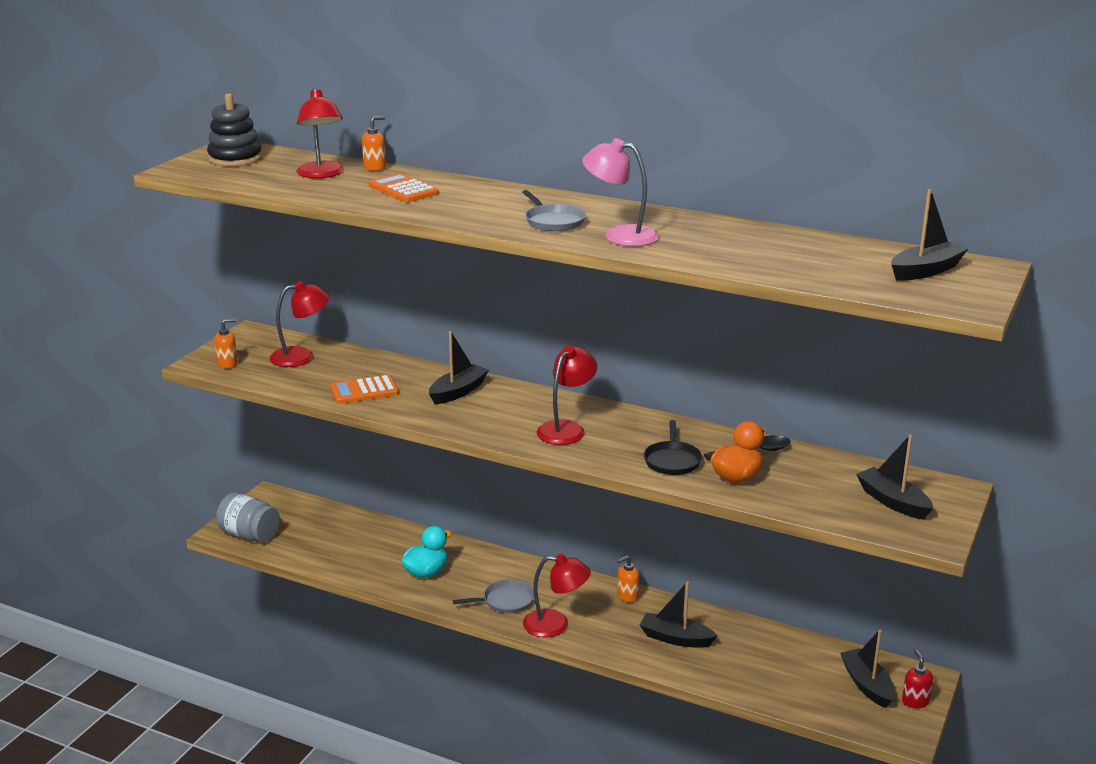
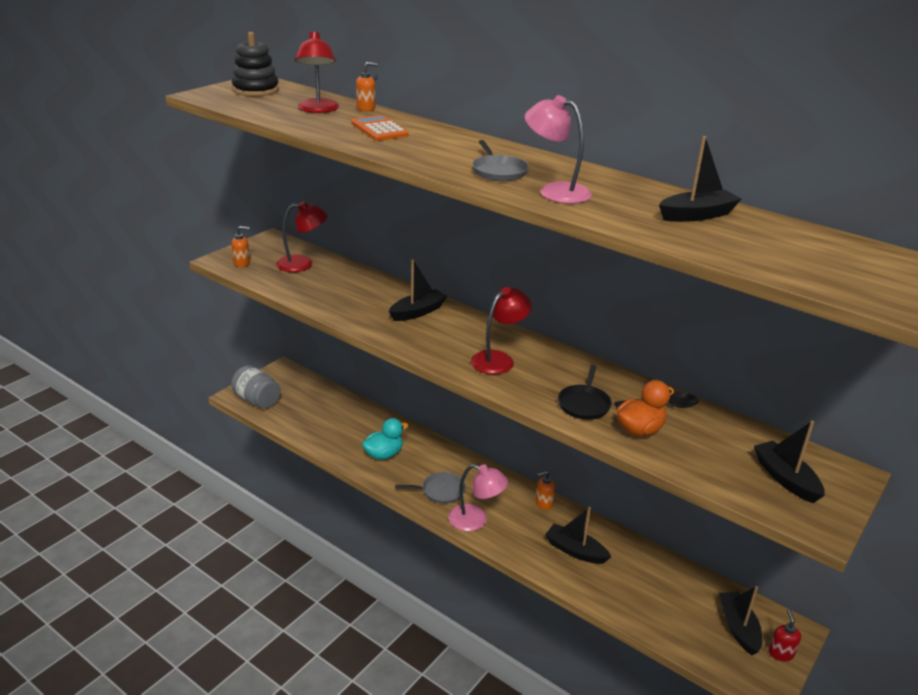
camera: 10 degrees right, 5 degrees up
(364, 391) = (340, 301): orange calculator -> none
(555, 625) = (476, 520): red lamp -> pink lamp
(925, 271) = (854, 262): black boat -> black boat (697, 215)

